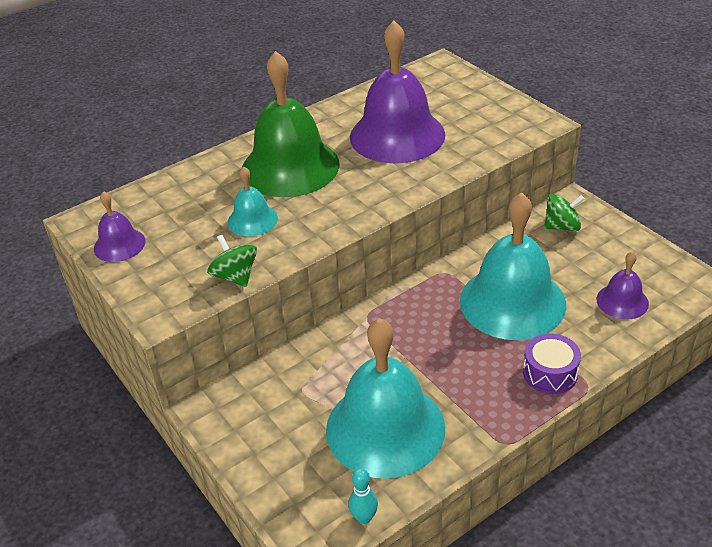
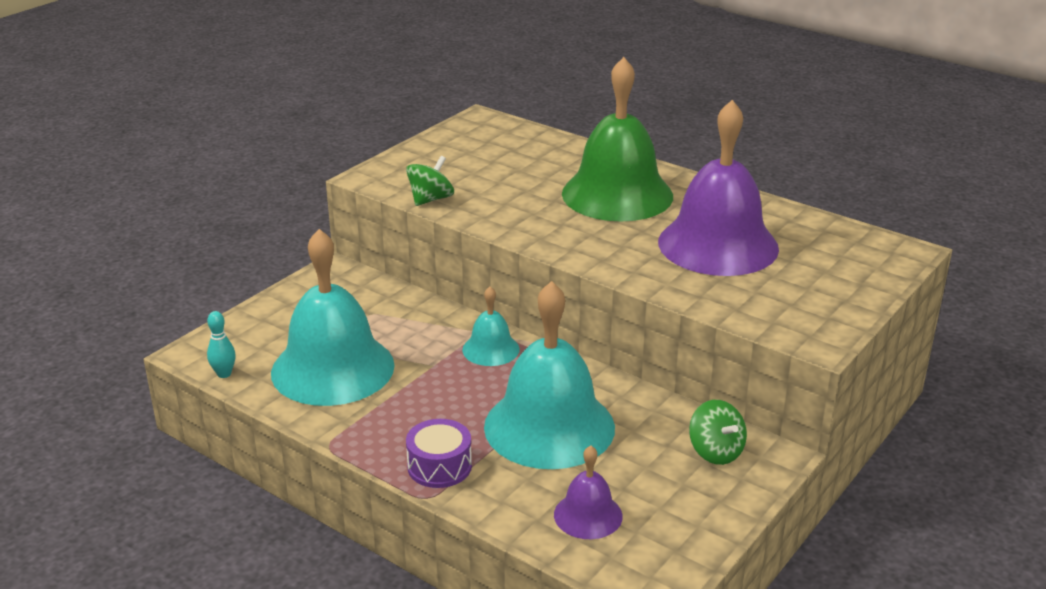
camera: 70 degrees right, 10 degrees down
(119, 245) = (454, 140): purple bell -> none
(252, 220) = (518, 191): turquoise bell -> turquoise bell (491, 349)

